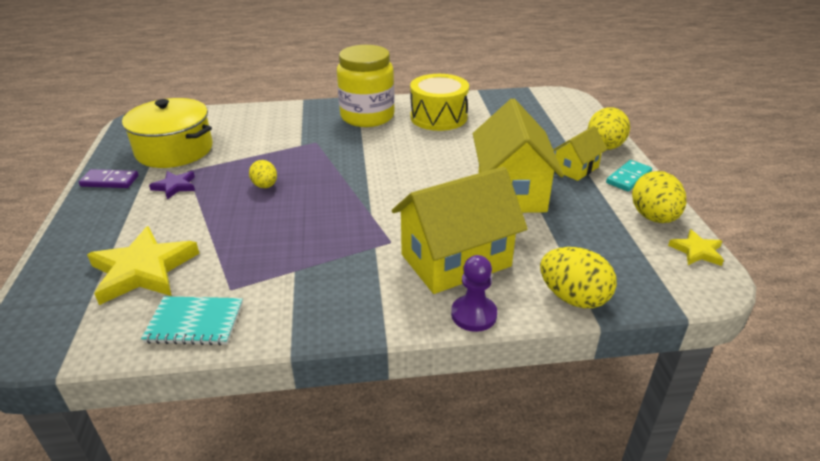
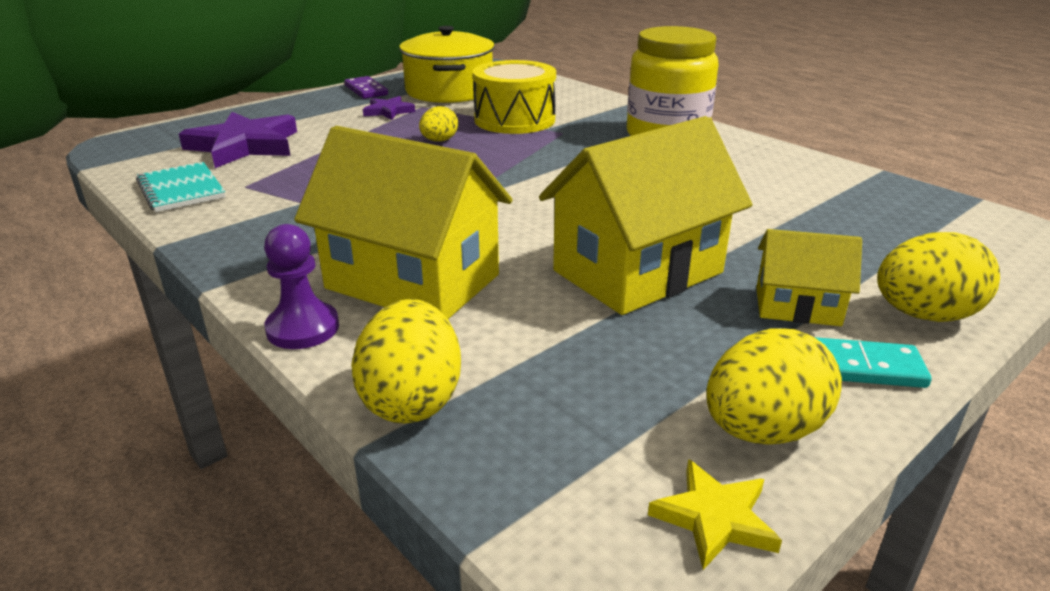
camera: 55 degrees right, 5 degrees down
(143, 270) = (244, 146): yellow star -> purple star
(438, 117) = (748, 170): yellow drum -> yellow drum (514, 120)

